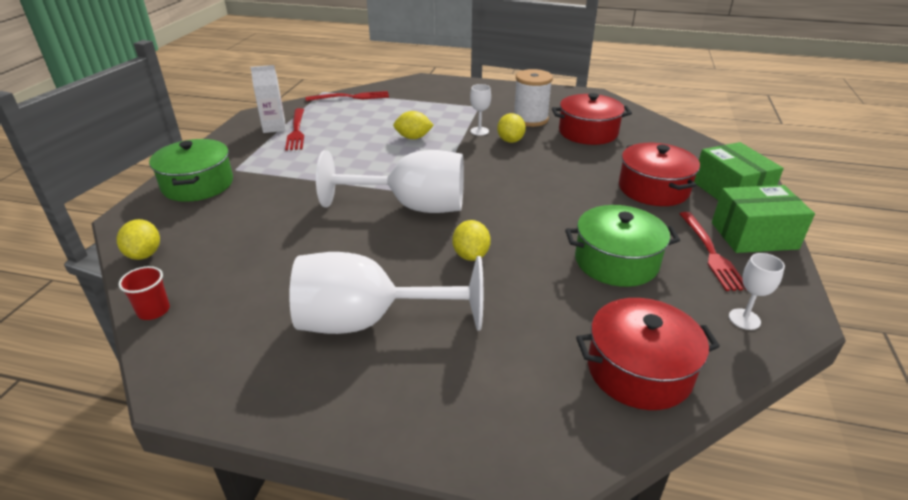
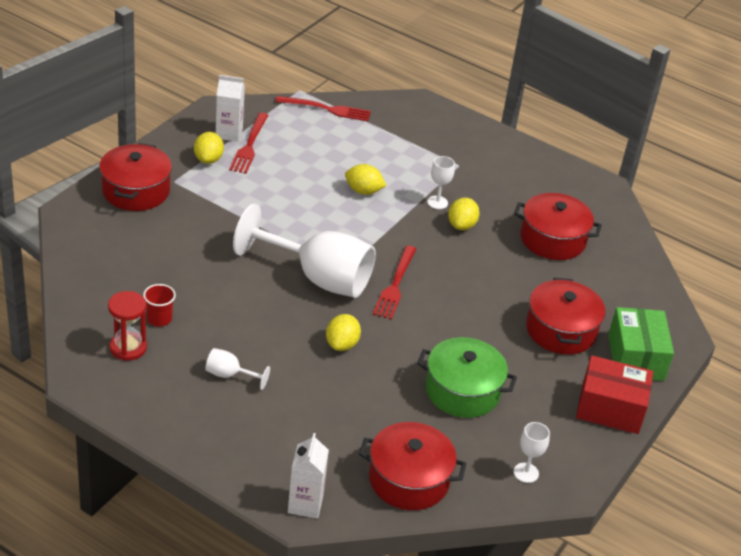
camera: 15 degrees right, 5 degrees up
(144, 254) = (76, 256): yellow lemon -> yellow lemon (208, 159)
(153, 311) = (74, 313): red cup -> red cup (159, 319)
(198, 184) = (136, 191): green pot -> red pot
(232, 329) = (128, 348): none -> red hourglass
(368, 321) = (229, 375): white goblet -> white goblet, size x0.42
(530, 119) = (503, 202): white spool -> none
(545, 449) = (305, 504): none -> white carton
(711, 253) = (554, 411): red fork -> red fork (395, 285)
(754, 235) = (610, 408): green box -> red box

